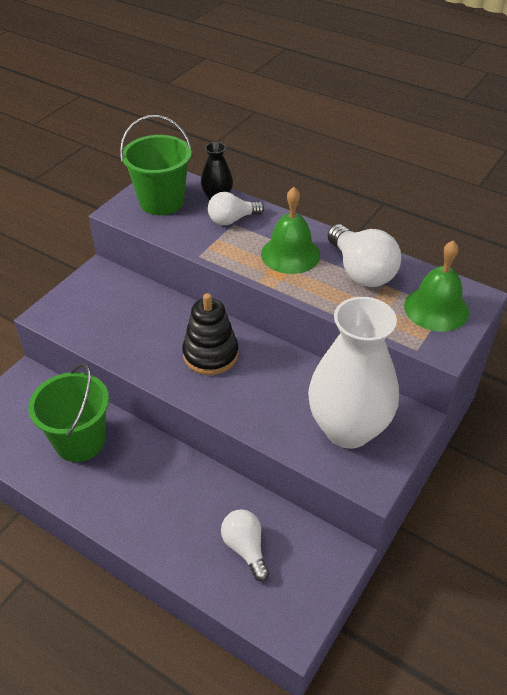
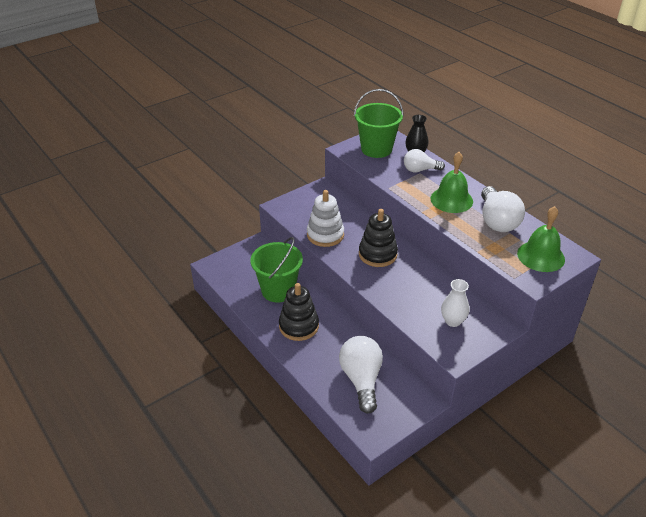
camera: 20 degrees right, 5 degrees down
(127, 343) = (325, 235): none -> white stacking toy
(128, 490) = (299, 326): none -> black stacking toy
(245, 548) = (361, 380): white light bulb -> white light bulb, size x1.58
(348, 429) = (453, 321): white vase -> white vase, size x0.46

